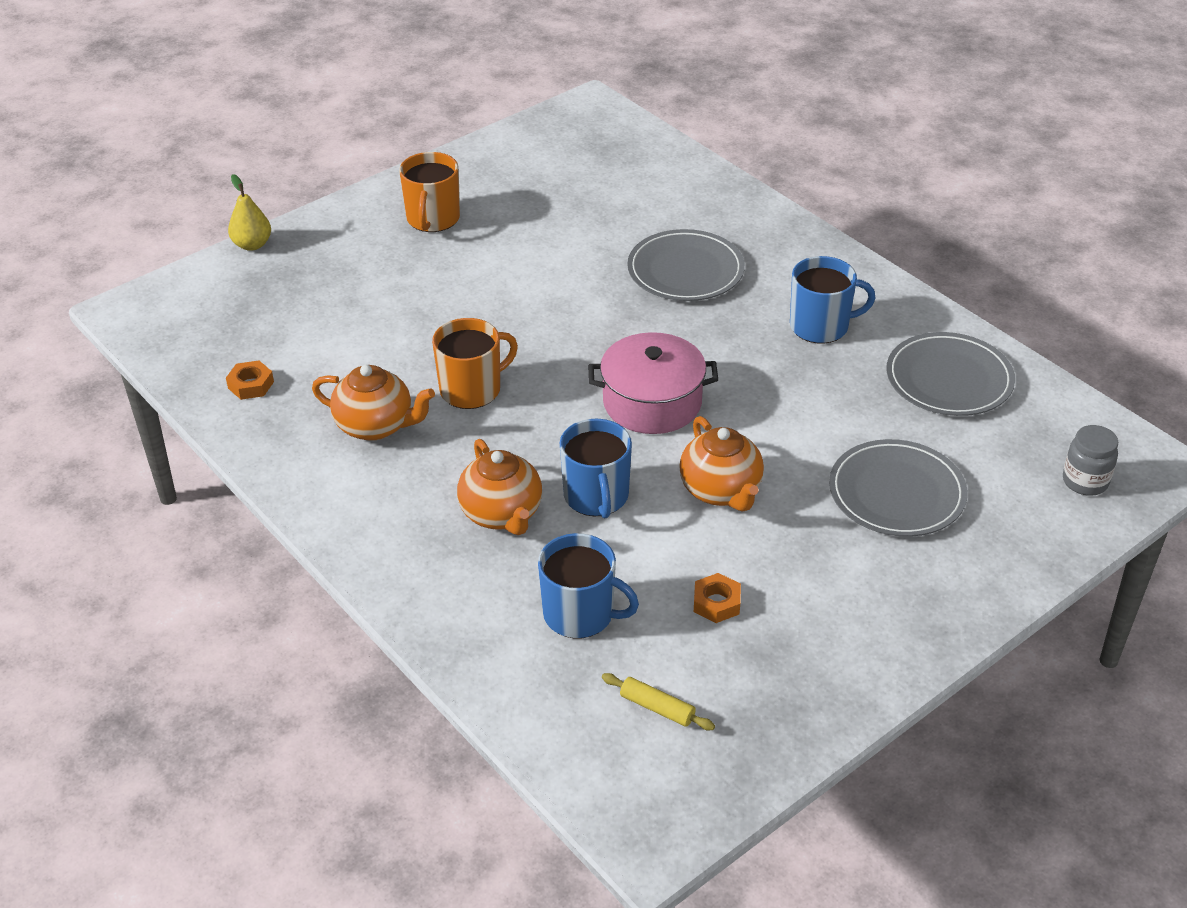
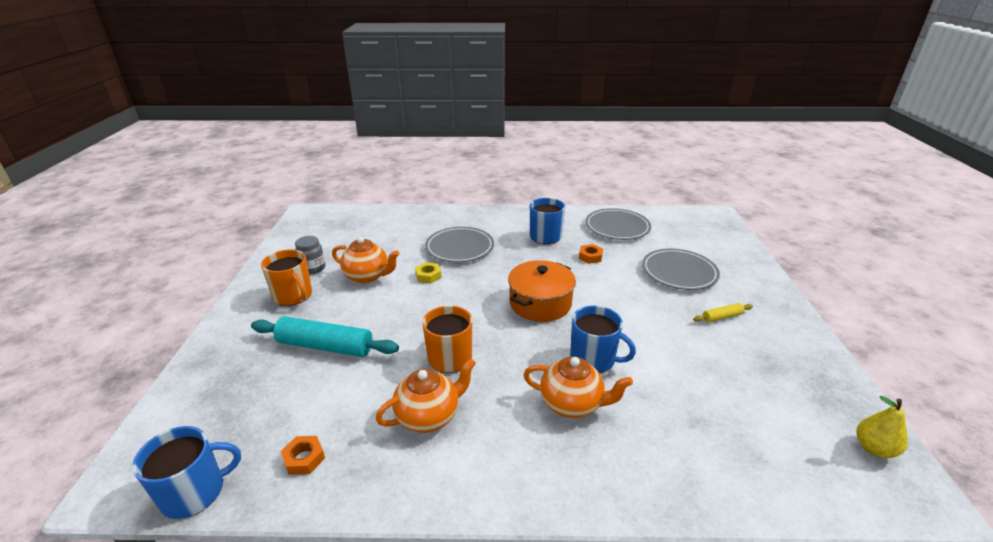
camera: 50 degrees left, 10 degrees down
(252, 245) = (179, 377): yellow pear -> yellow pear (874, 449)
(387, 297) = (325, 346): none -> turquoise rolling pin
(580, 614) = (691, 418): blue mug -> blue mug (195, 492)
(591, 285) = (428, 276): none -> yellow nut
(652, 402) = (540, 303): pink pot -> orange pot
(657, 708) = (796, 430): yellow rolling pin -> yellow rolling pin (722, 317)
(716, 603) = (718, 361): orange nut -> orange nut (590, 257)
(721, 491) = (631, 316): orange teapot -> orange teapot (367, 276)
(1085, 481) = (711, 231): grey jar -> grey jar (313, 268)

